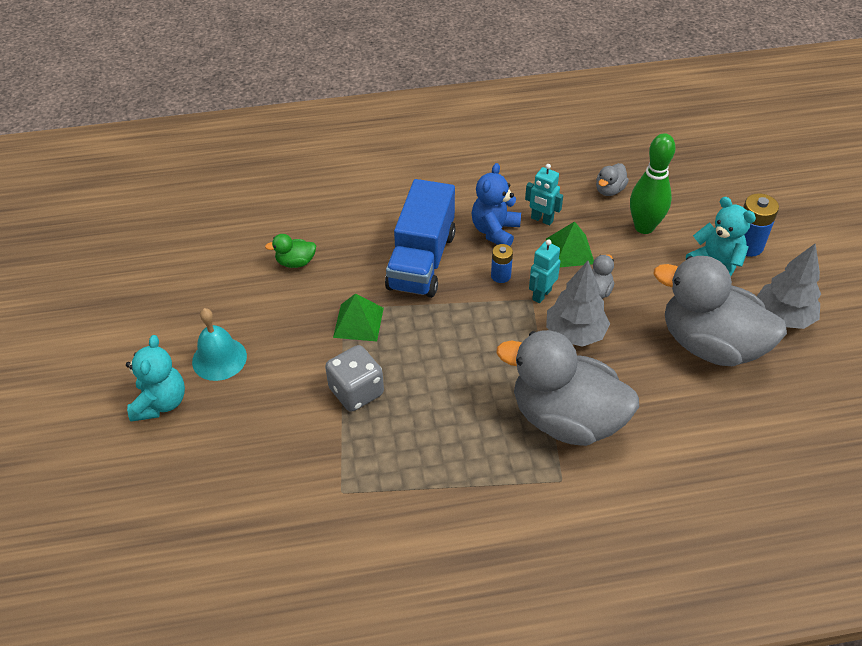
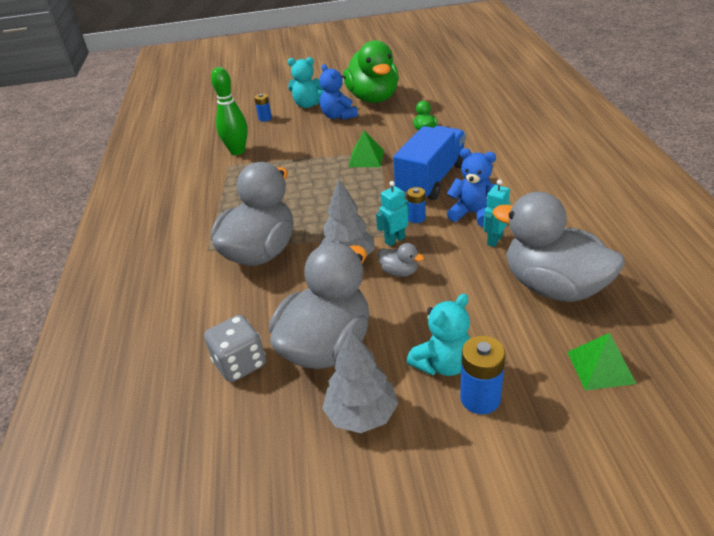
camera: 95 degrees right, 10 degrees down
(173, 317) = (373, 98): none -> green duck
(190, 462) = (265, 118): none -> blue battery
(219, 358) = (338, 116): turquoise bell -> blue teddy bear
(356, 392) = (304, 163): grey dice -> grey dice (240, 364)
(422, 261) = (431, 179): blue truck -> blue truck turned 105 degrees clockwise
(541, 294) = (394, 240): turquoise robot -> turquoise robot turned 75 degrees counterclockwise
(570, 251) = (452, 257): green pyramid -> green pyramid (600, 367)
(609, 190) = (553, 286): grey duck -> grey duck, size x2.50
(644, 227) = (497, 310): green bowling pin -> green bowling pin (237, 151)

